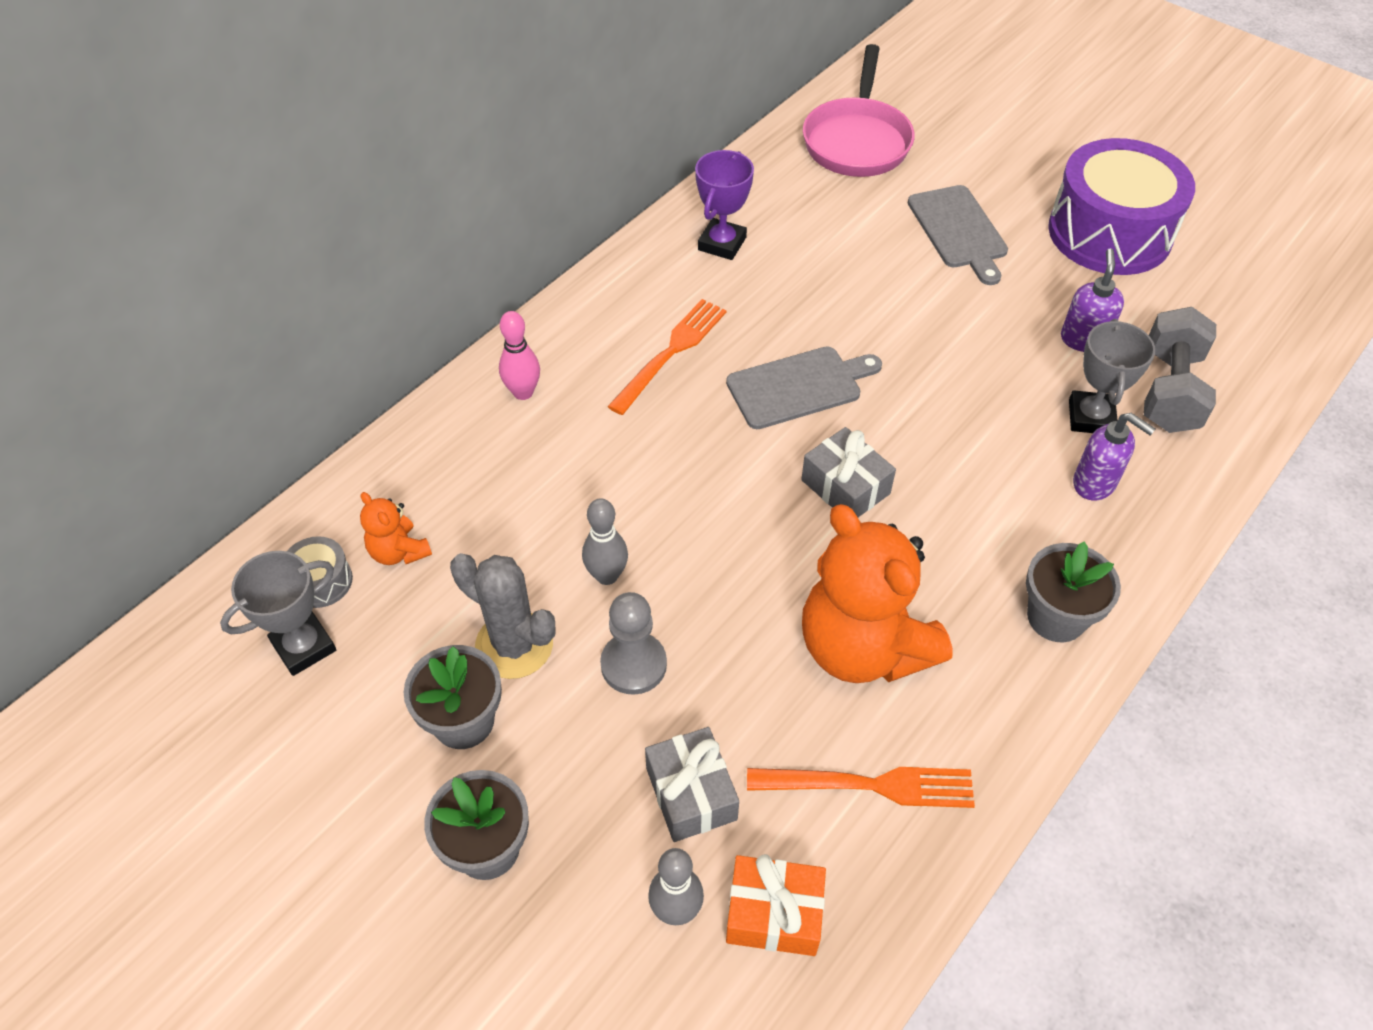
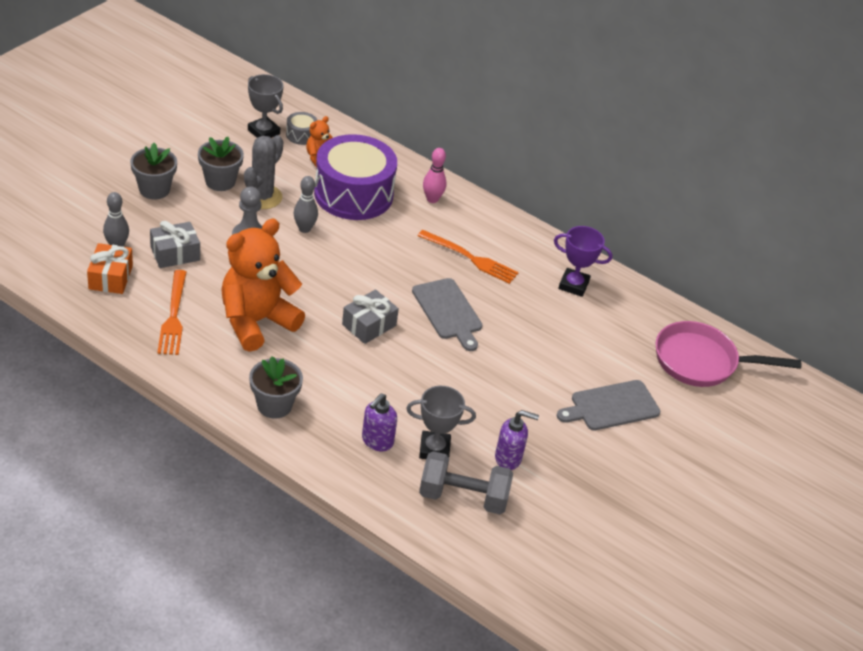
camera: 80 degrees right, 10 degrees down
(1109, 233) = (627, 494): purple drum -> purple drum (353, 194)

